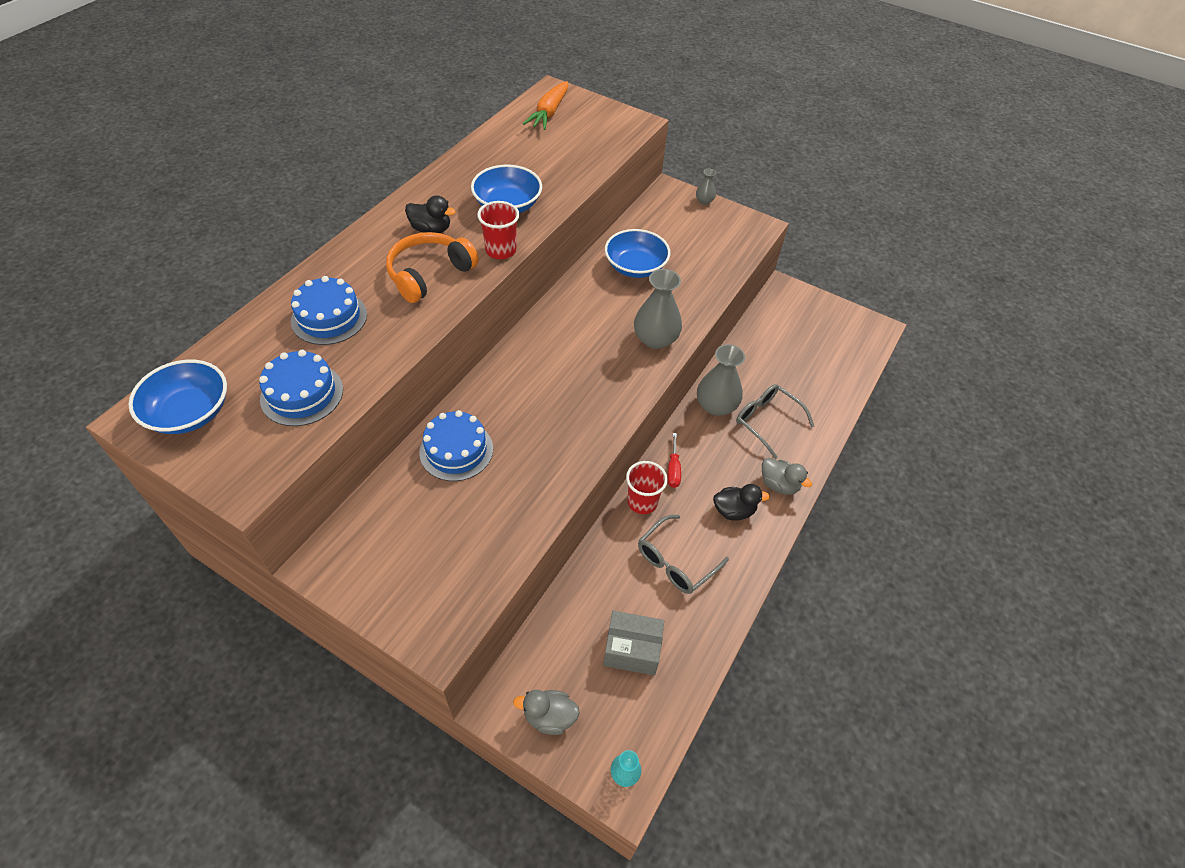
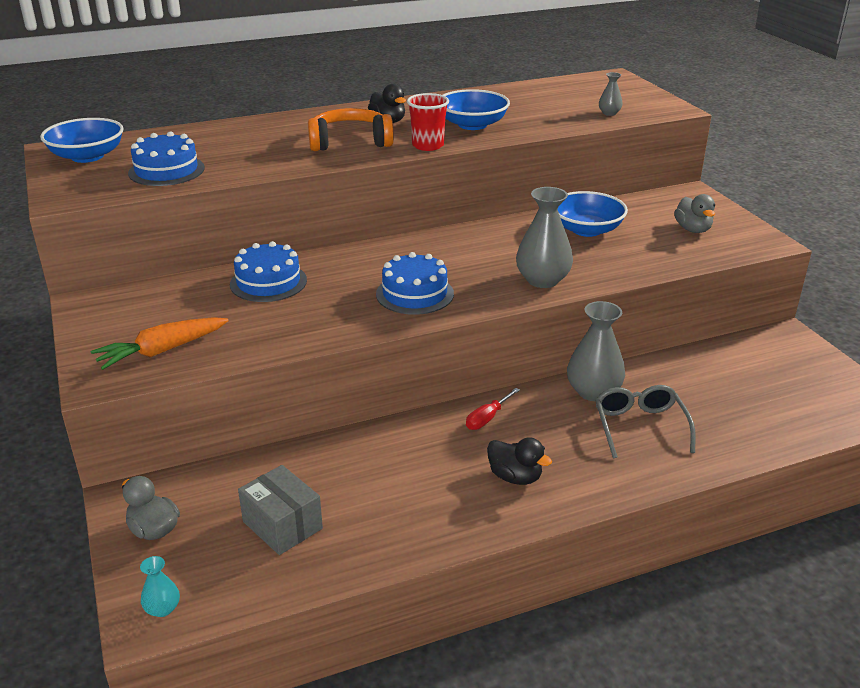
camera: 40 degrees right, 20 degrees down
(329, 317) = (243, 142): blue cake -> blue cake (415, 294)
(549, 113) = (590, 87): orange carrot -> orange carrot (161, 351)
(642, 502) = (426, 427): red cup -> none
(675, 562) = (404, 485): grey glasses -> none
(704, 201) = (724, 209): grey vase -> grey vase (609, 113)
(779, 485) = (593, 481): grey duck -> grey duck (692, 229)

